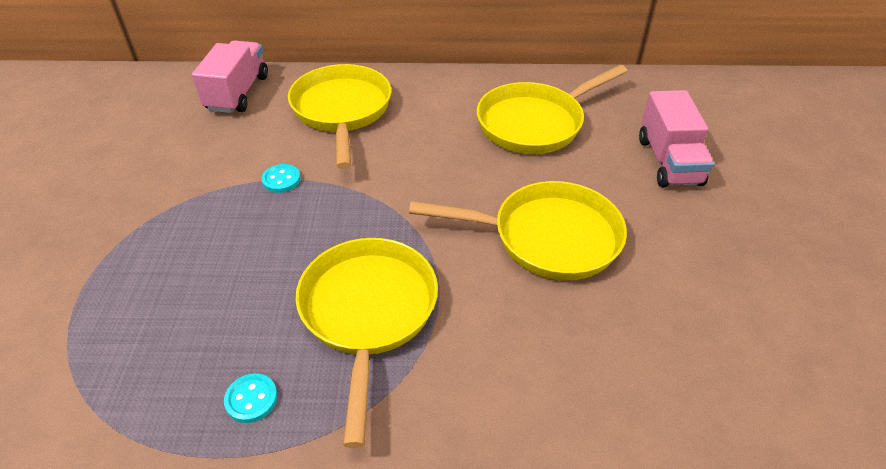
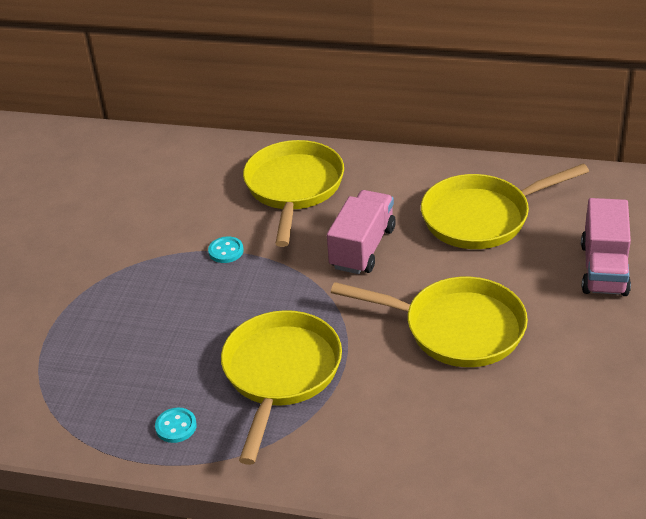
camera: 15 degrees right, 5 degrees down
(238, 93) = (197, 161): pink truck -> pink truck (362, 248)

